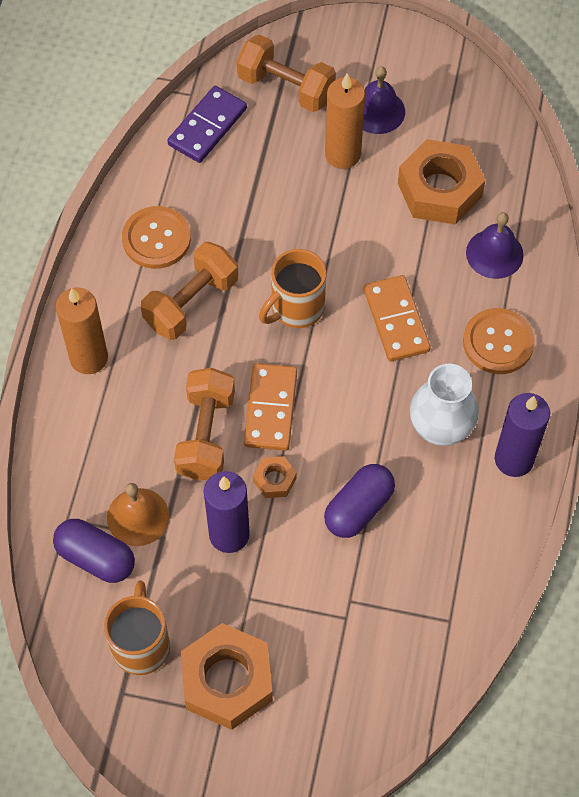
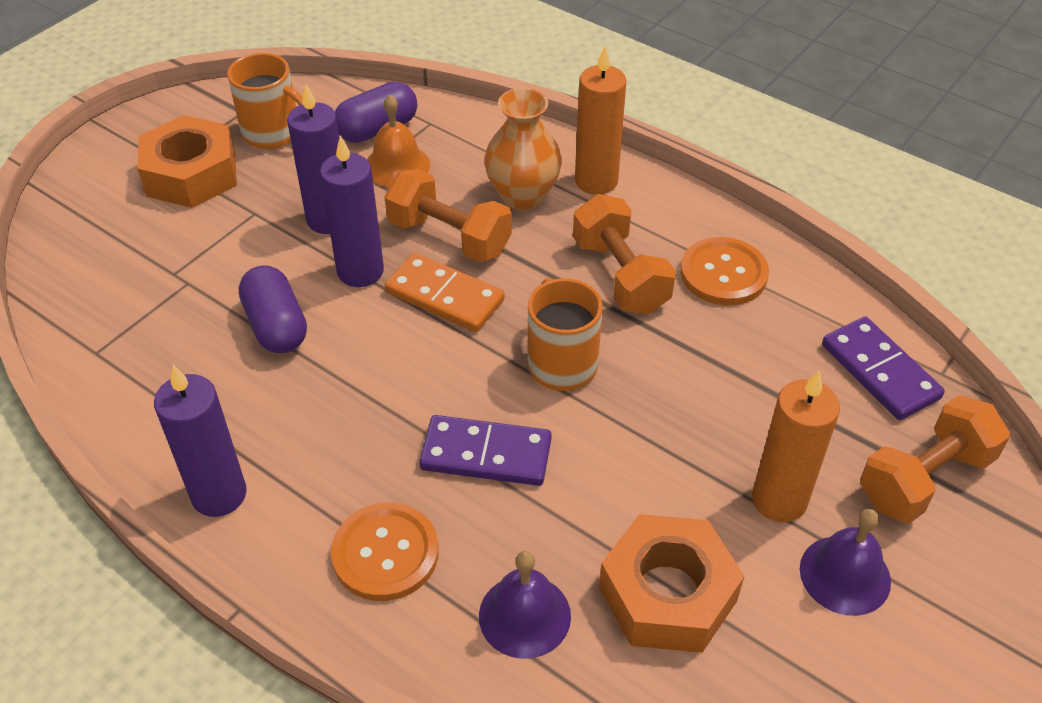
camera: 115 degrees right, 15 degrees down
(132, 403) = (523, 196): none -> orange vase
(274, 480) = (360, 271): orange nut -> purple candle
(396, 320) = (486, 454): orange domino -> purple domino
(440, 428) = (313, 438): white vase -> none

